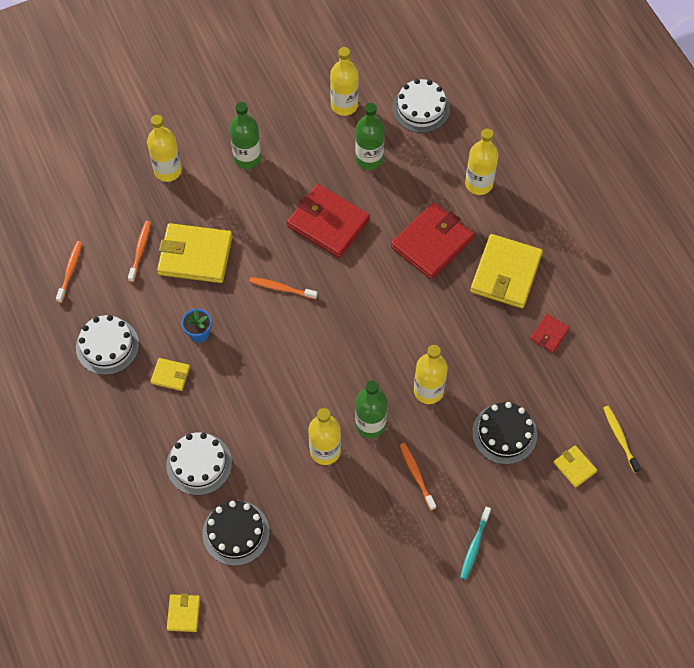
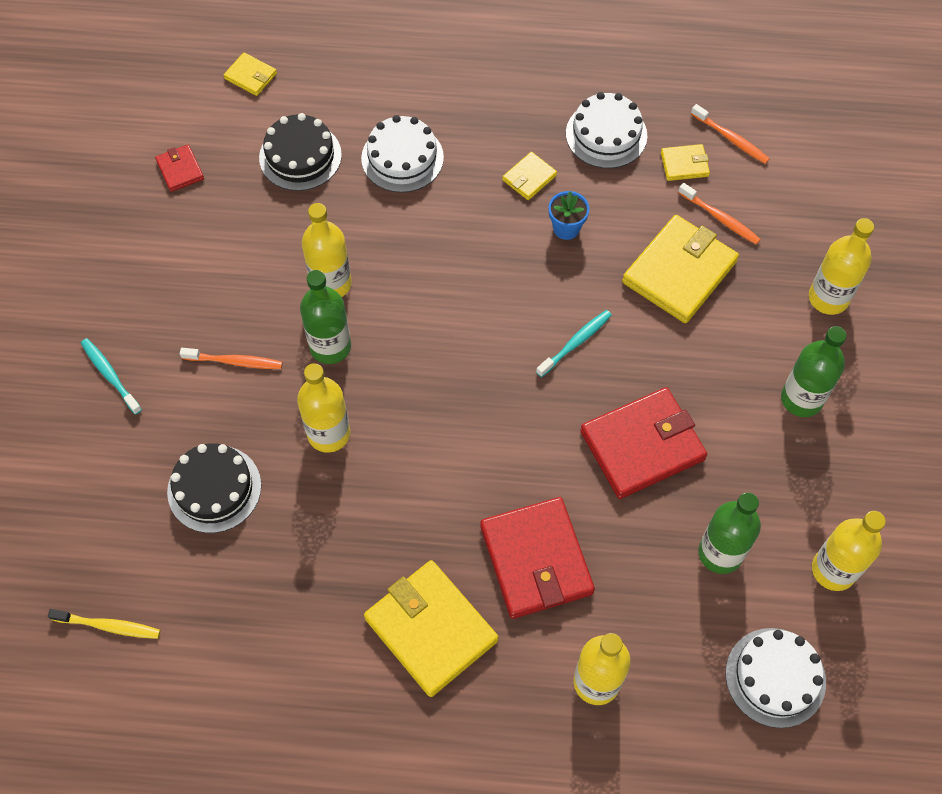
camera: 120 degrees right, 0 degrees up
(281, 288) = (575, 343): orange toothbrush -> turquoise toothbrush
(549, 334) = (306, 630): red wallet -> red wallet (180, 170)
(574, 467) = (114, 544): yellow wallet -> yellow wallet (684, 164)

